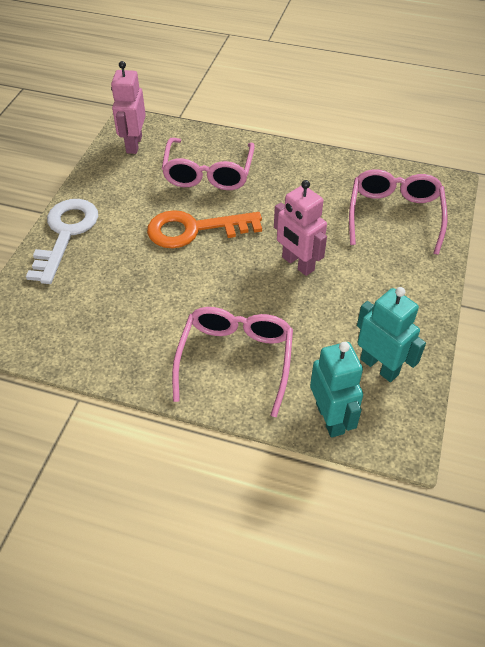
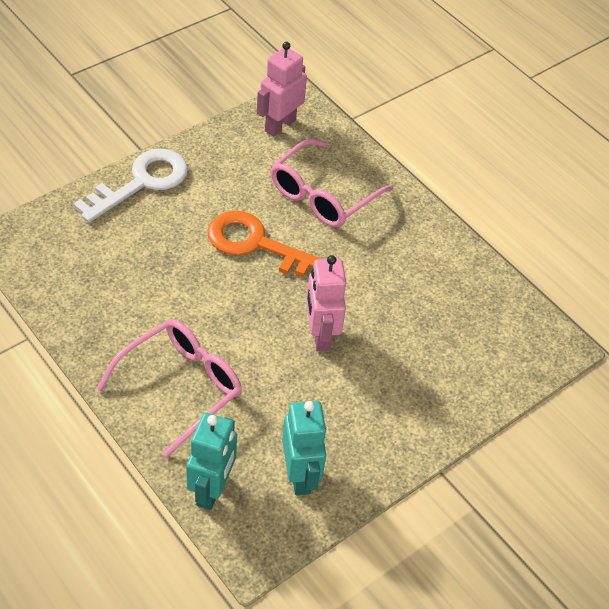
camera: 30 degrees right, 0 degrees up
(394, 215) = (465, 345): pink glasses -> none

